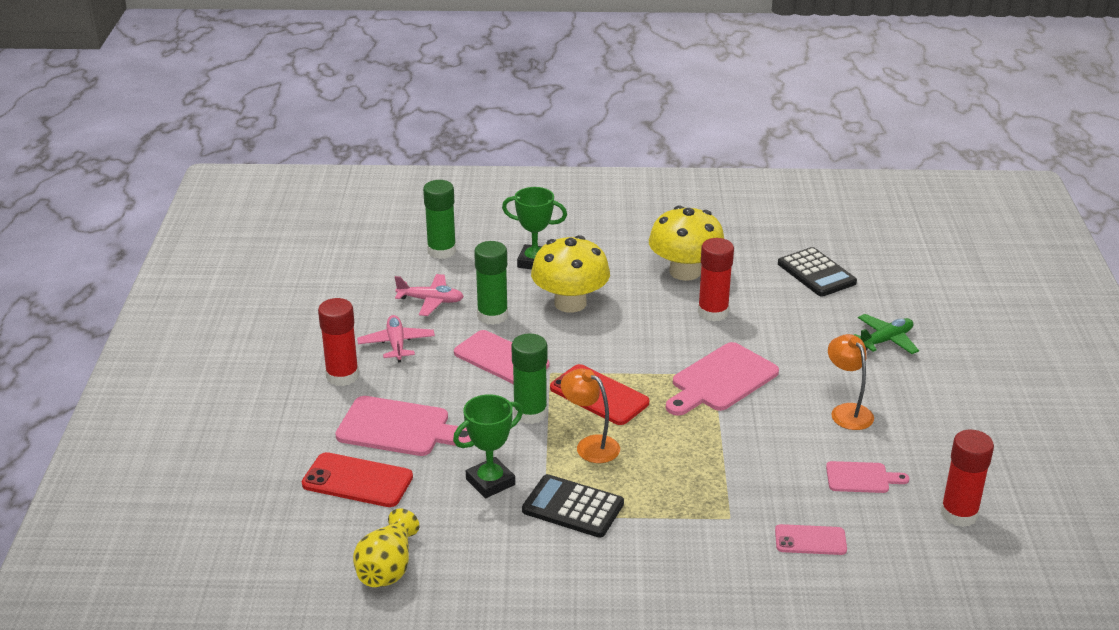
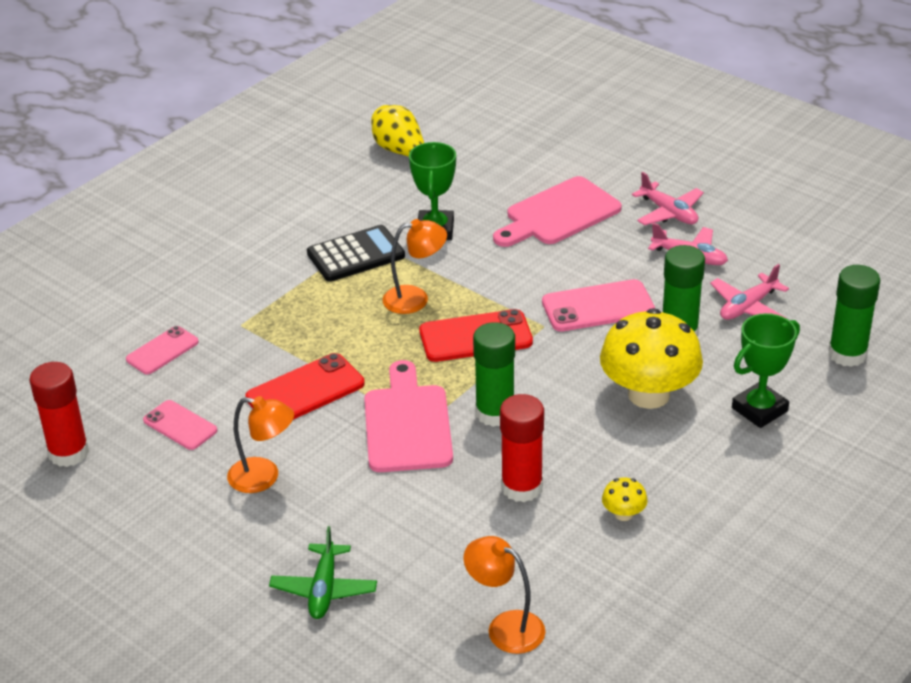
camera: 130 degrees right, 5 degrees up
(342, 376) = (669, 213): red glue stick -> pink plane
(357, 480) = (515, 173): red phone -> red phone (305, 391)
(530, 413) = (497, 287): green glue stick -> green glue stick (495, 413)
(685, 272) = (623, 514): yellow mushroom -> yellow mushroom, size x0.42
(816, 273) = (505, 627): black calculator -> orange lamp
(861, 478) = (180, 425): pink cutting board -> pink phone

